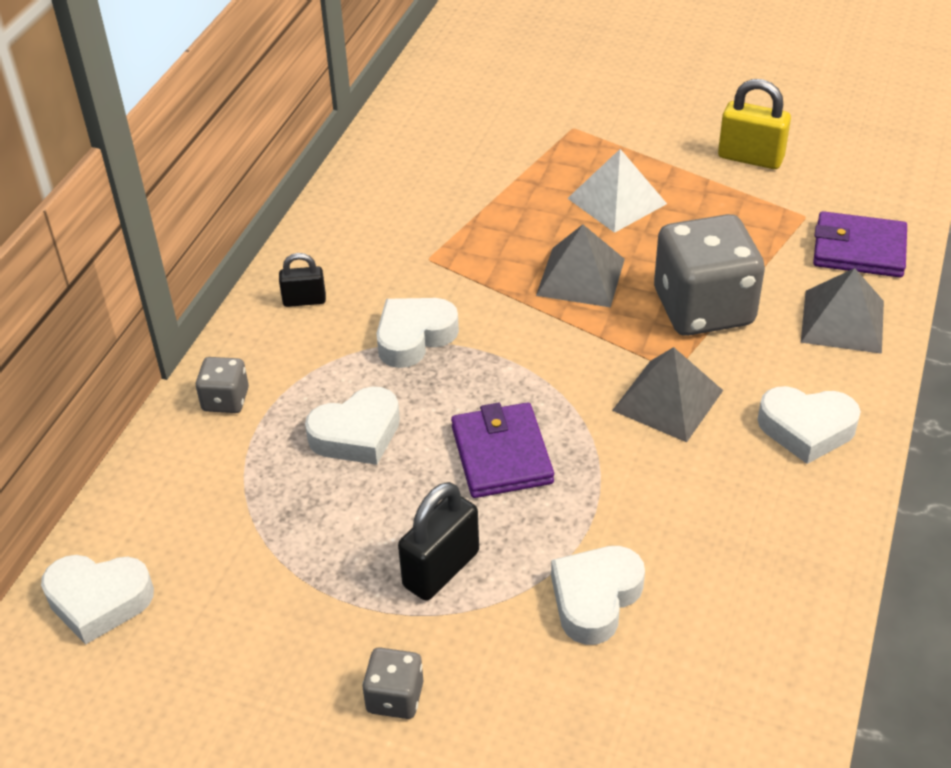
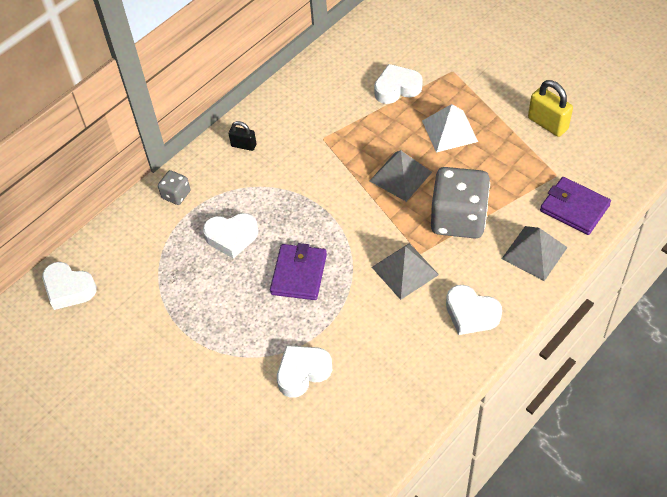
camera: 25 degrees right, 10 degrees up
(395, 697) = (180, 389): grey dice -> none
(414, 337) = (290, 187): white heart -> white heart (397, 88)
(441, 569) = (235, 329): black padlock -> none

